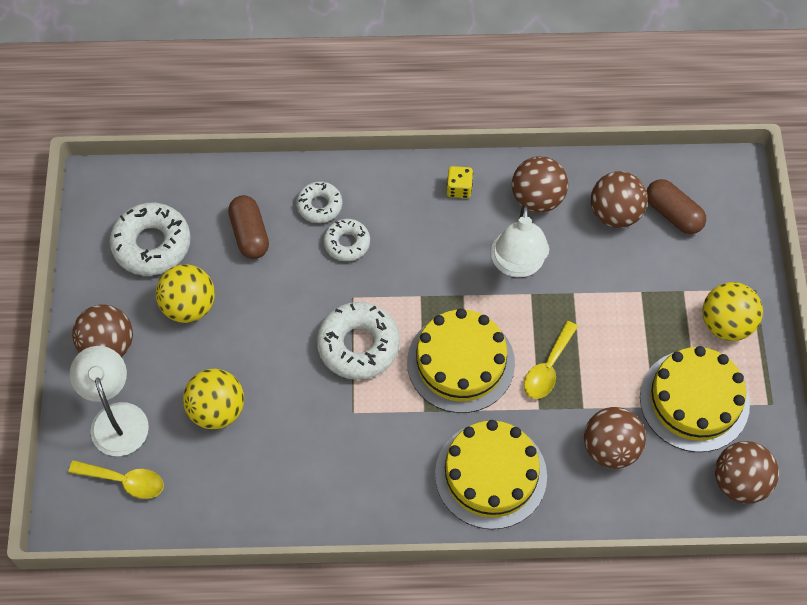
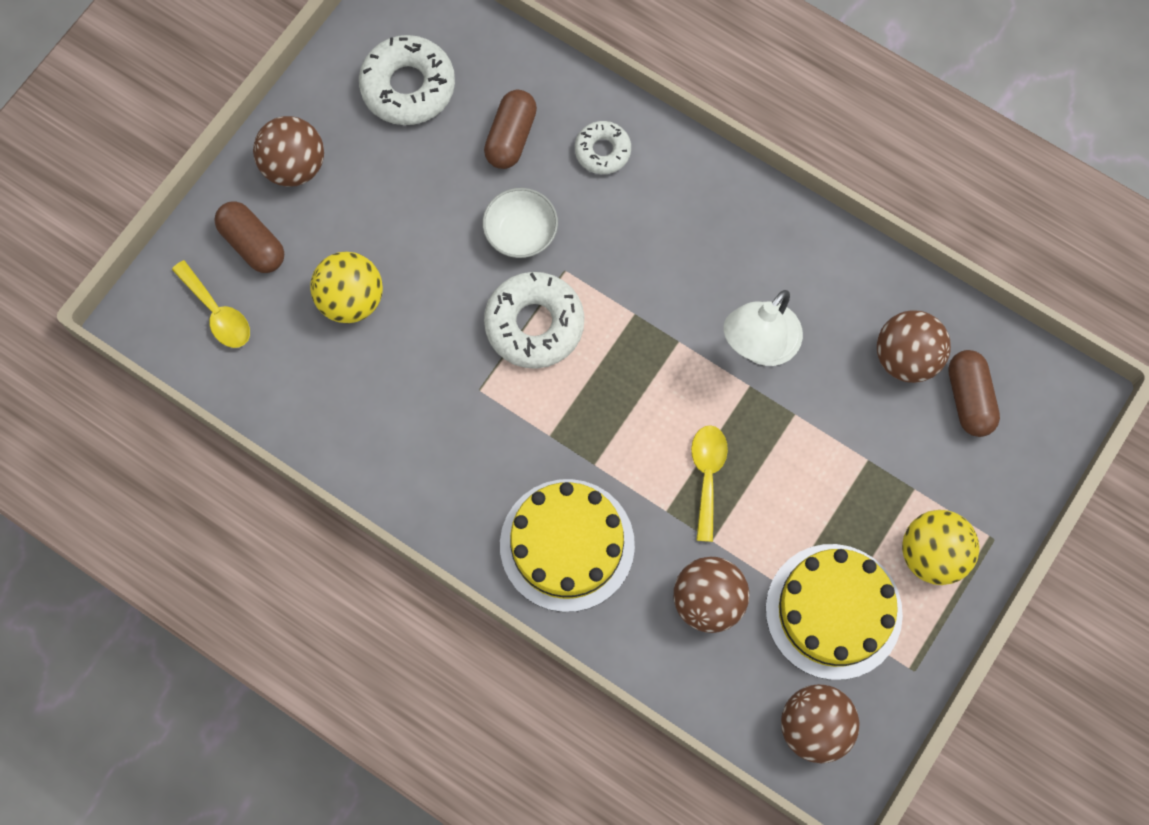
camera: 35 degrees right, 10 degrees up
(116, 417) = (253, 244): white lamp -> brown capsule
(189, 306) = (399, 175): yellow ball -> none
(303, 291) = (521, 232): none -> white bowl
(347, 243) = (601, 209): white donut -> none
(459, 188) = (760, 224): yellow dice -> none
(460, 362) = (623, 410): yellow cake -> none
(537, 198) = (834, 287): brown ball -> none
(548, 368) = (707, 475): yellow spoon -> yellow spoon turned 120 degrees clockwise

